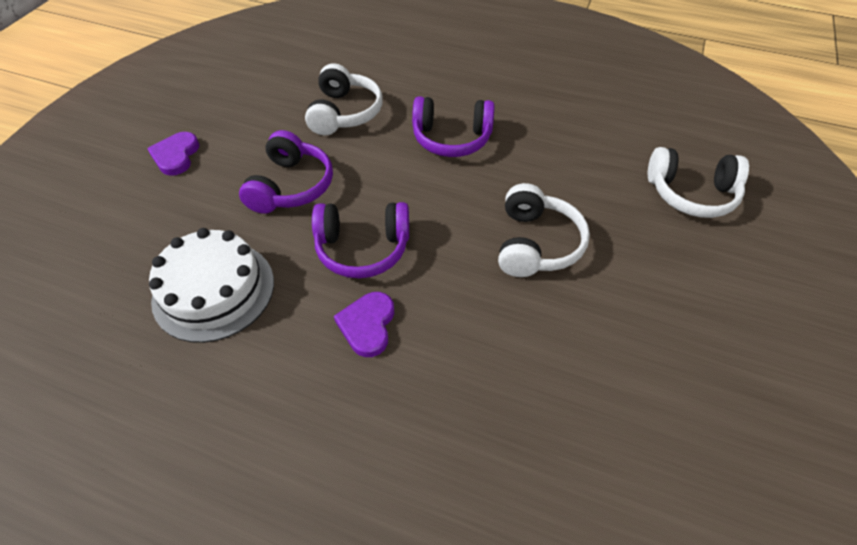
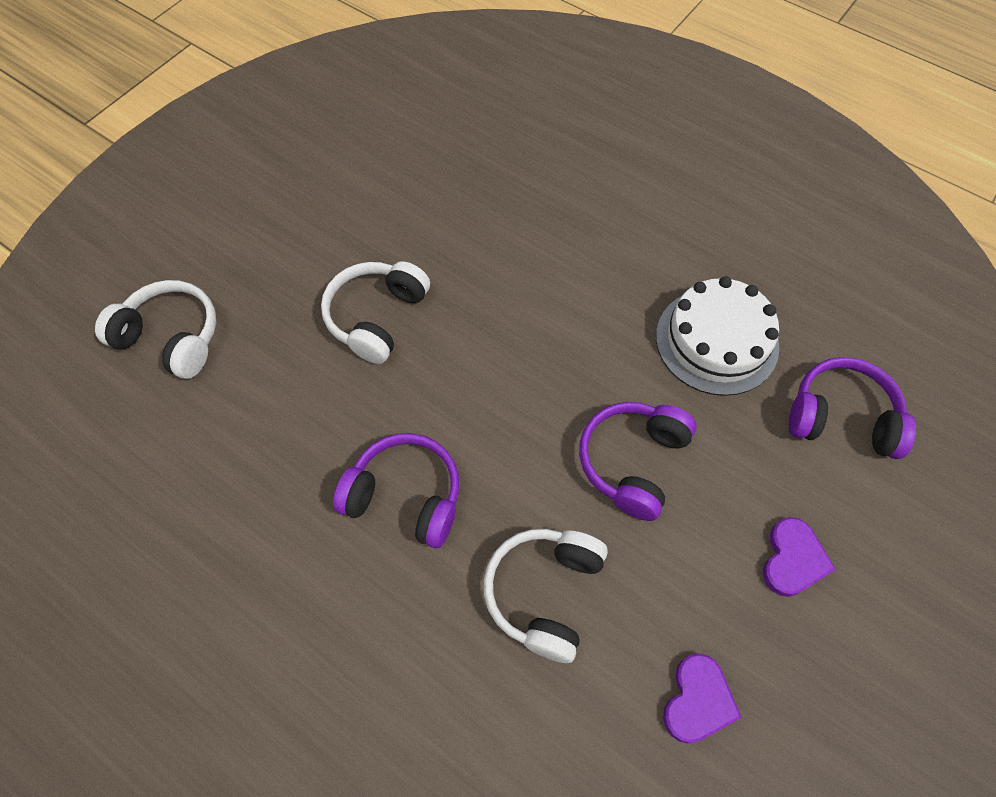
camera: 165 degrees left, 10 degrees up
(363, 248) = (559, 354): purple headphones -> purple headphones (841, 418)
(367, 325) = (569, 274): purple heart -> purple heart (698, 700)

